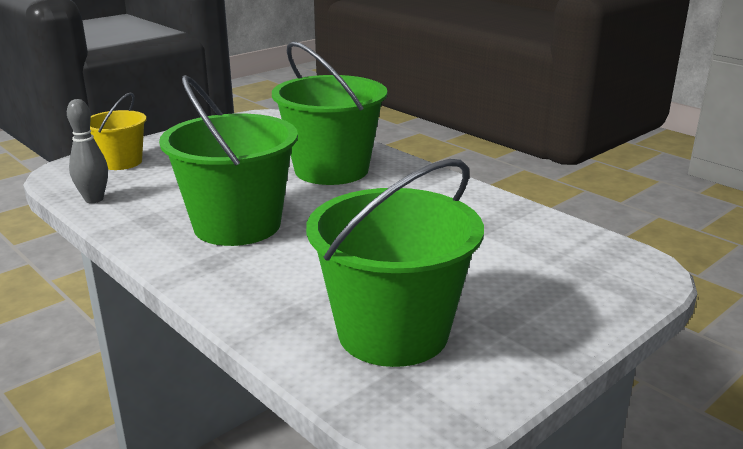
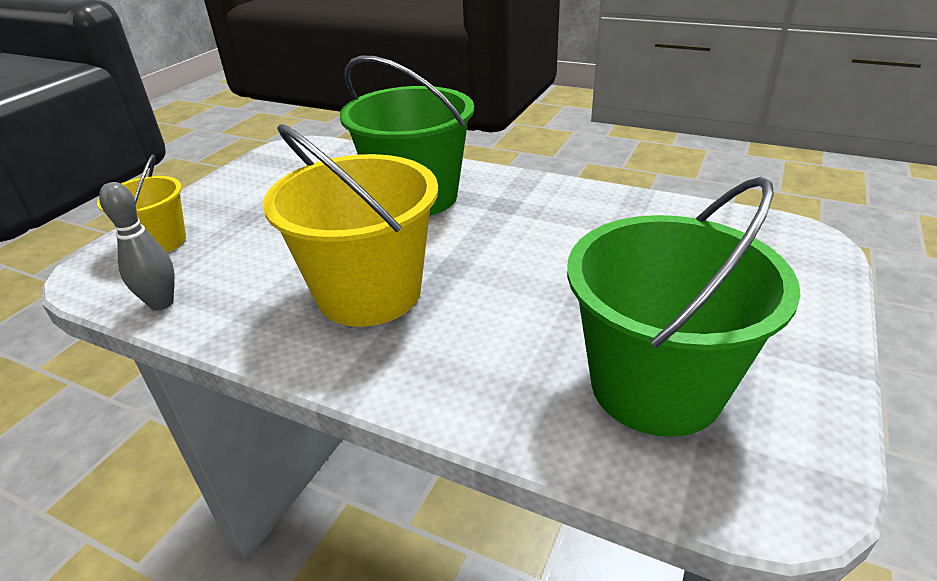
camera: 20 degrees left, 10 degrees up
(237, 225) = (369, 293): green bucket -> yellow bucket

